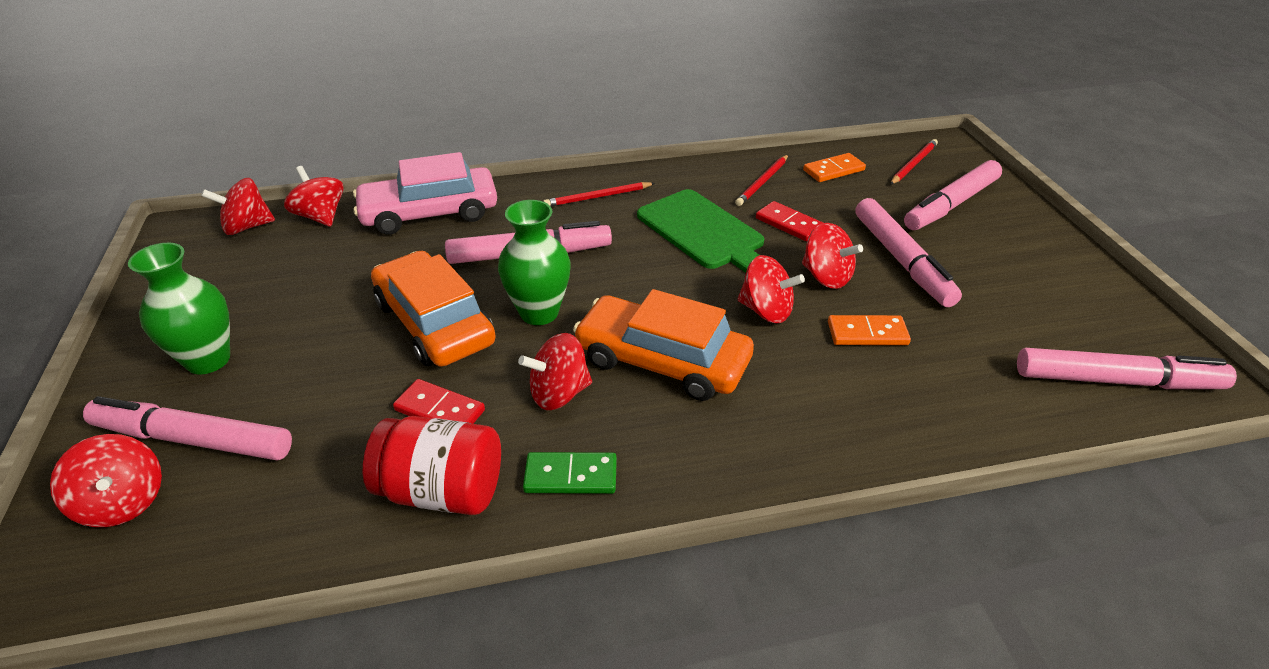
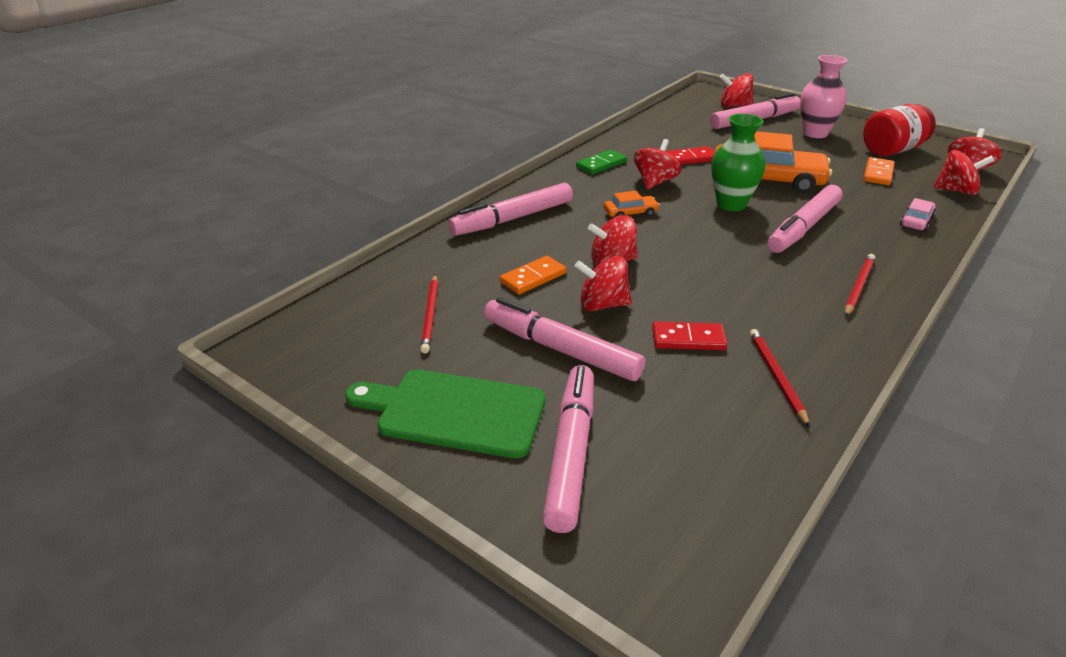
camera: 140 degrees right, 5 degrees down
(208, 360) = (815, 133): green vase -> pink vase
(430, 213) = (916, 221): pink car -> pink car, size x0.44
(442, 490) = (641, 144): red jar -> red jar (892, 150)
(662, 360) = (630, 213): orange car -> orange car, size x0.44
(703, 232) = (736, 297): green cutting board -> green cutting board (454, 412)
(833, 170) = (740, 438): orange domino -> orange domino (878, 173)
(913, 164) = (672, 511): red pencil -> red pencil (430, 315)
(1116, 381) = (341, 321): pink marker -> pink marker (512, 219)

